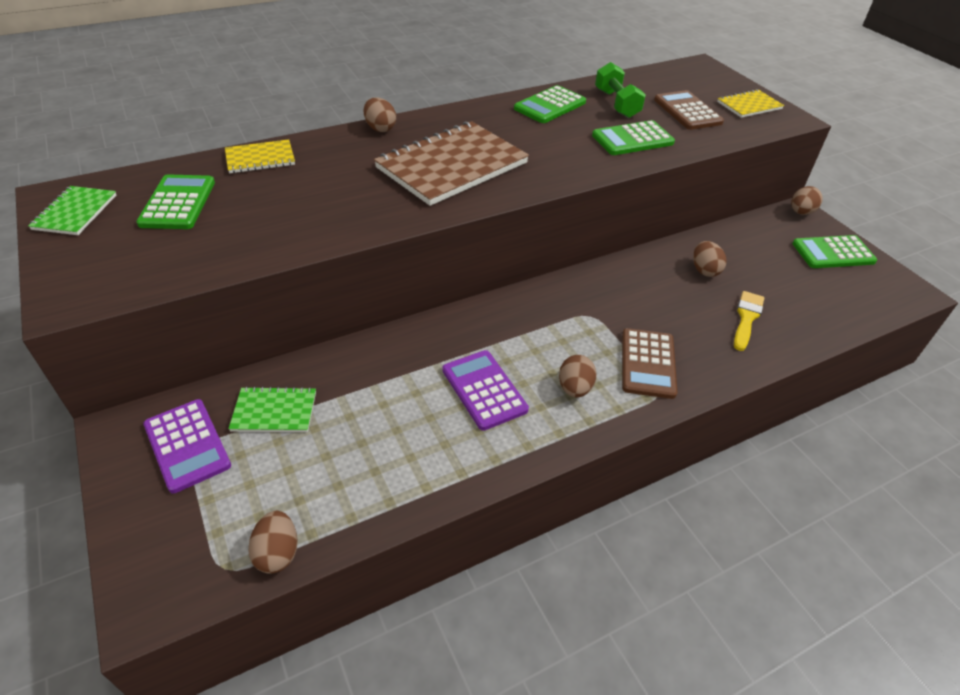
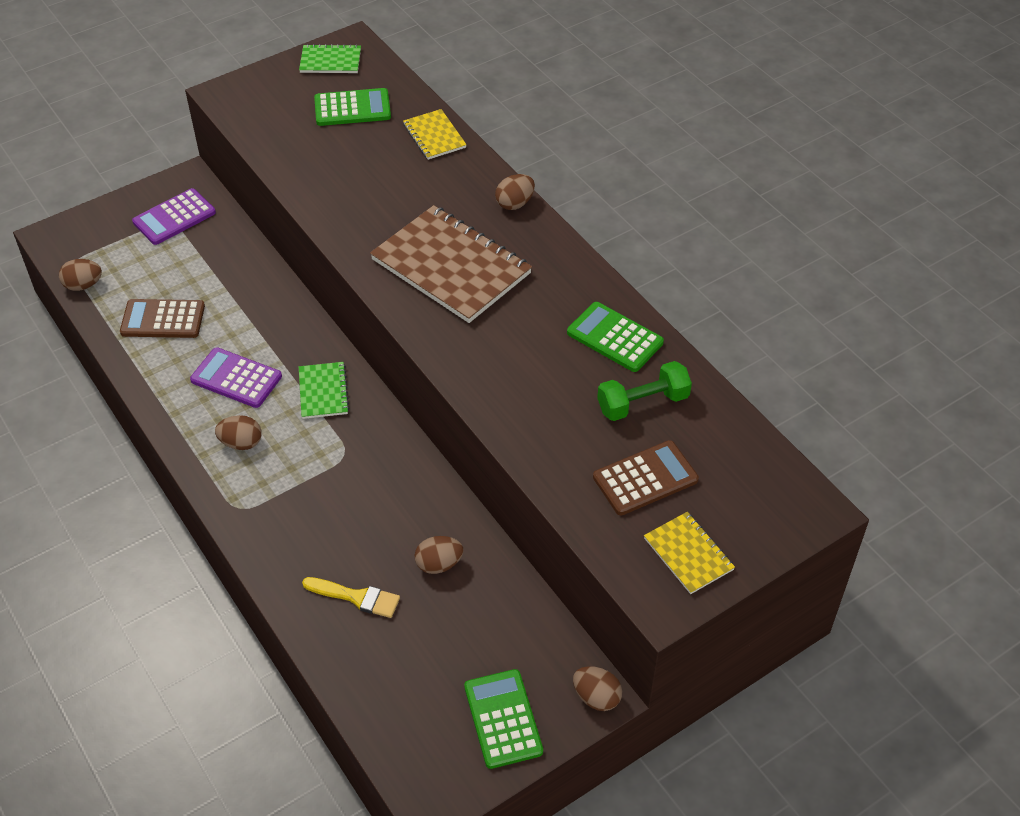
camera: 85 degrees right, 5 degrees up
(274, 411) = (208, 254): green notebook -> green notebook (323, 391)
(484, 390) = (236, 378): purple calculator -> purple calculator turned 120 degrees counterclockwise
(632, 139) = (549, 417): green calculator -> none
(648, 363) = (277, 501): brown calculator -> brown calculator (163, 319)

